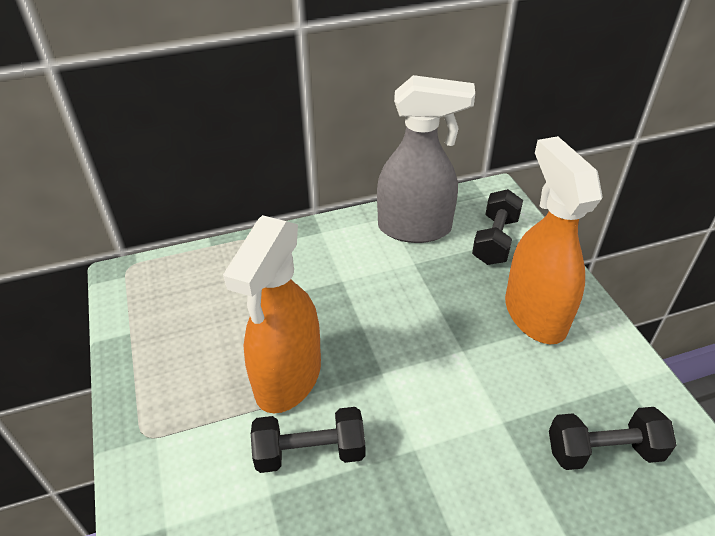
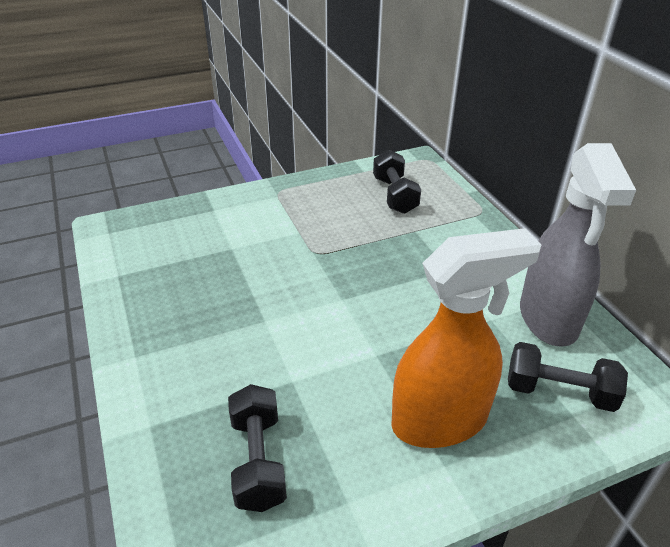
camera: 85 degrees right, 5 degrees down
(287, 379) = (330, 246): orange spray bottle -> none
(310, 452) = (263, 263): black dumbbell -> black dumbbell (395, 195)

